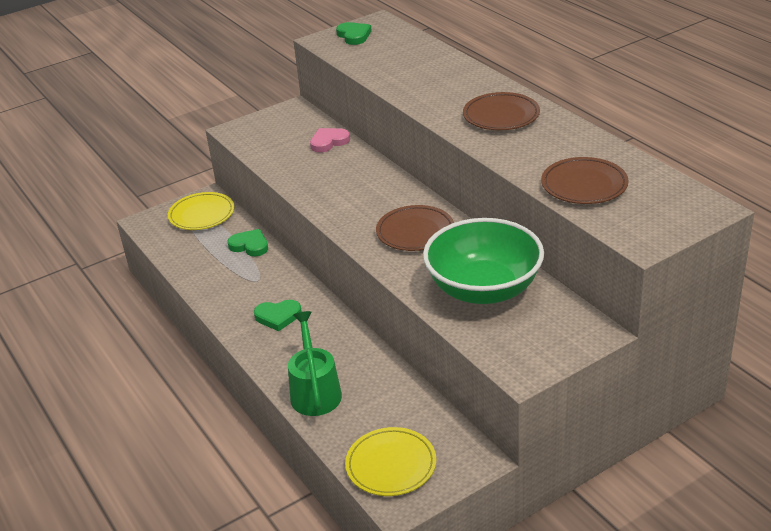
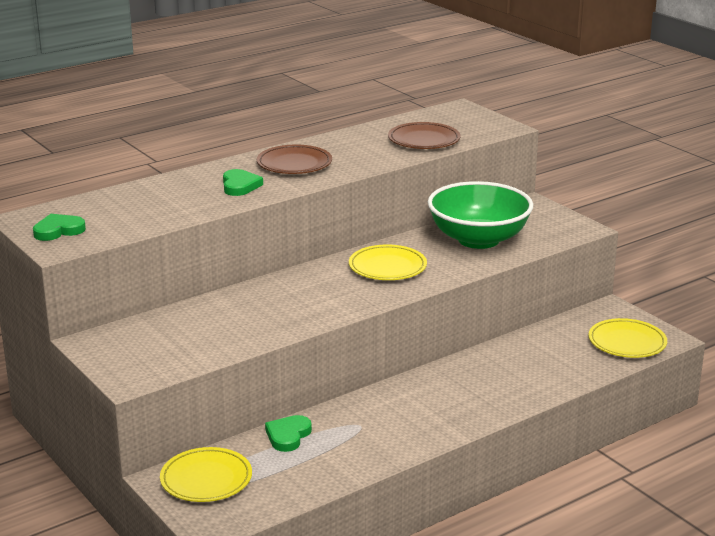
camera: 95 degrees left, 10 degrees down
(278, 316) = (427, 408): green heart -> green heart (240, 186)
(315, 392) = (543, 381): green watering can -> none
(329, 142) = (189, 315): pink heart -> none
(415, 232) = (387, 267): brown plate -> yellow plate

